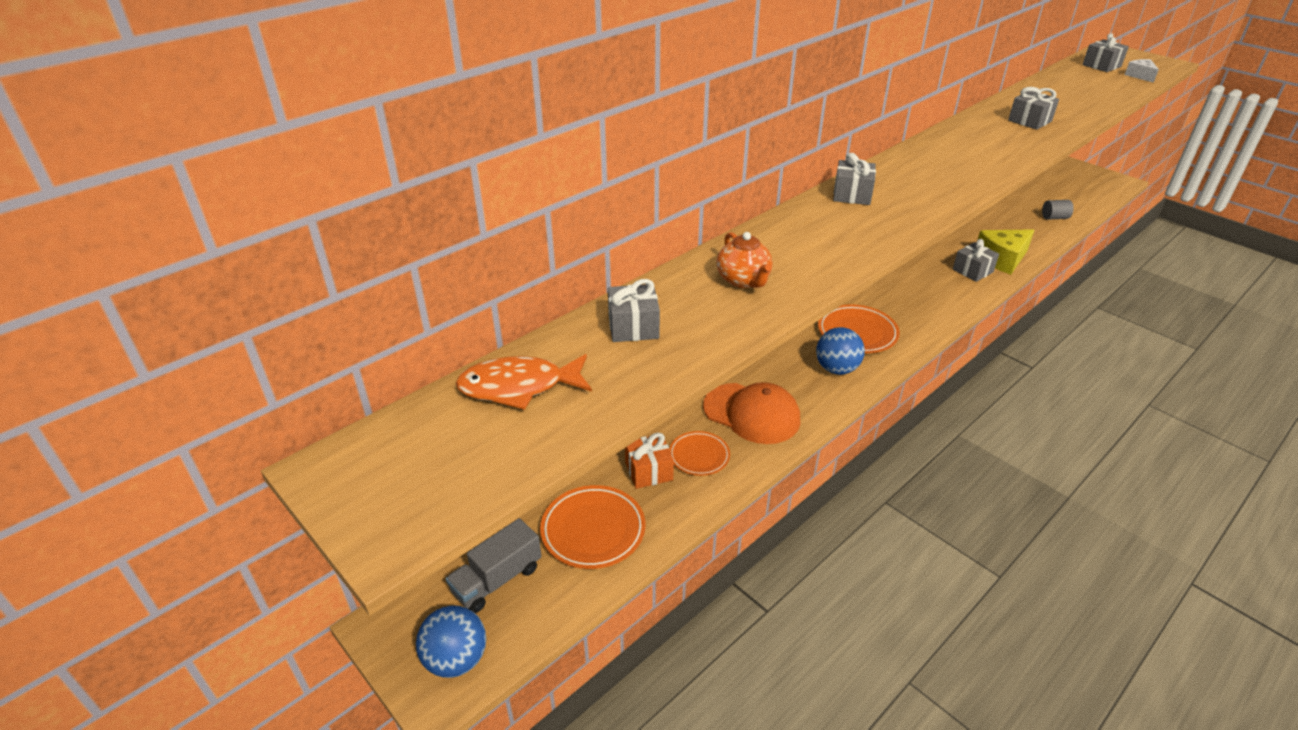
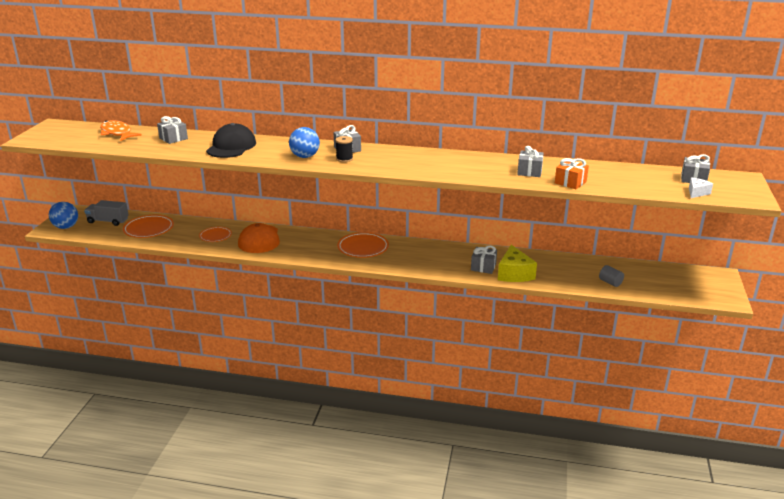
camera: 55 degrees right, 10 degrees down
(649, 471) = (195, 229): orange gift -> orange gift (570, 182)
(743, 280) = (231, 146): orange teapot -> black cap
(836, 369) = (321, 250): blue ball -> blue ball (305, 156)
(892, 208) = (344, 159): none -> black spool
(1002, 259) = (514, 274): yellow cheese -> yellow cheese turned 120 degrees counterclockwise

